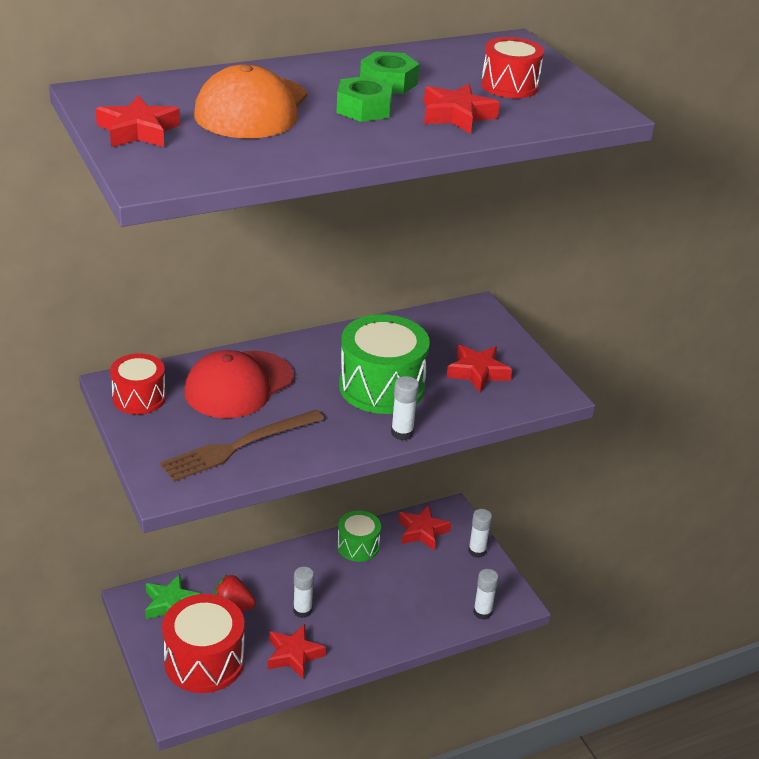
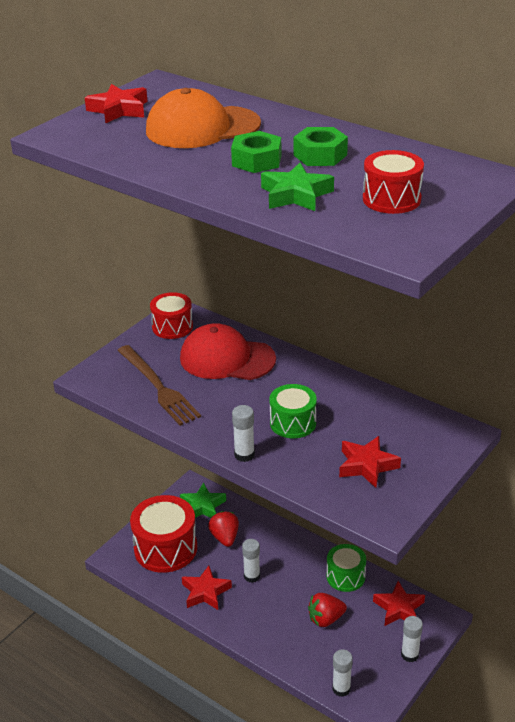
camera: 65 degrees right, 0 degrees up
(239, 446) = (158, 387): brown fork -> brown fork turned 150 degrees counterclockwise
(381, 387) = (293, 423): green drum -> green drum, size x0.59
(397, 584) = (325, 619): none -> red strawberry
(456, 115) = (296, 195): red star -> green star

